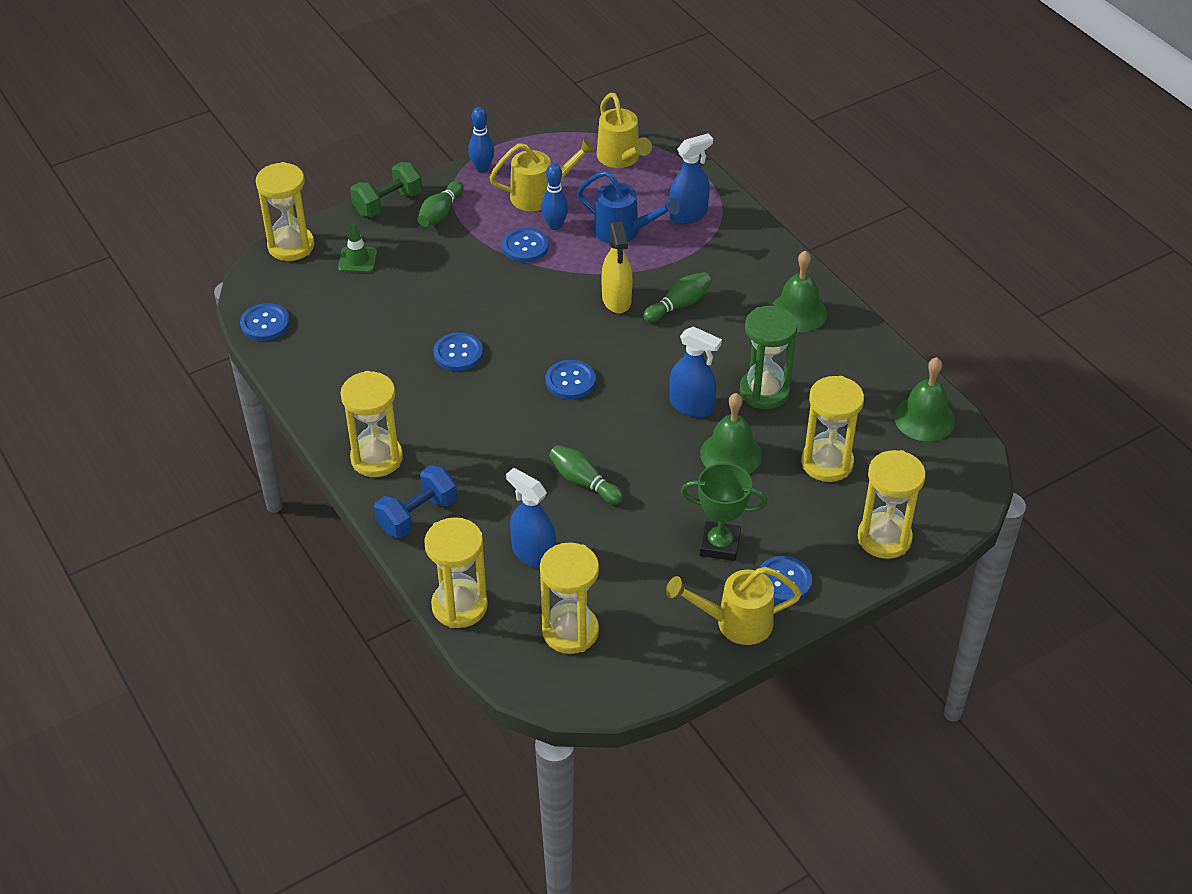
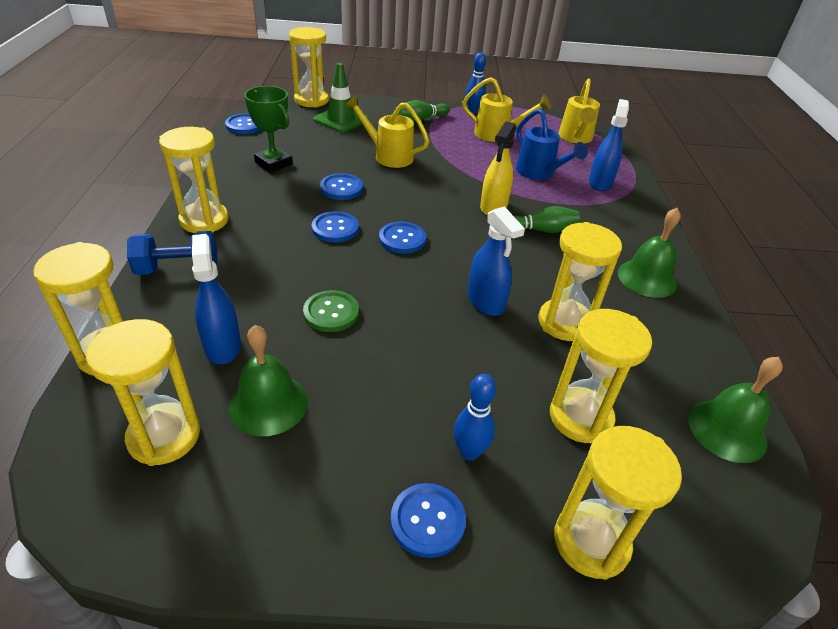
camera: 30 degrees right, 5 degrees down
(357, 260) = (341, 120): green traffic cone -> green traffic cone, size x1.56
(388, 203) = (394, 104): green dumbbell -> none
(525, 246) = (458, 154): blue button -> blue button (335, 228)
(555, 225) = (491, 152): blue bowling pin -> blue bowling pin (469, 452)
(583, 482) = (331, 312): green bowling pin -> green button
(688, 214) = (600, 183): blue spray bottle -> blue spray bottle turned 75 degrees counterclockwise
(720, 545) = (396, 437): green trophy -> green trophy (274, 163)
(731, 454) = (486, 358): green bell -> green bell (268, 404)
(735, 623) = (329, 537): yellow watering can -> yellow watering can (388, 156)
(764, 391) = (564, 322): green hourglass -> yellow hourglass

